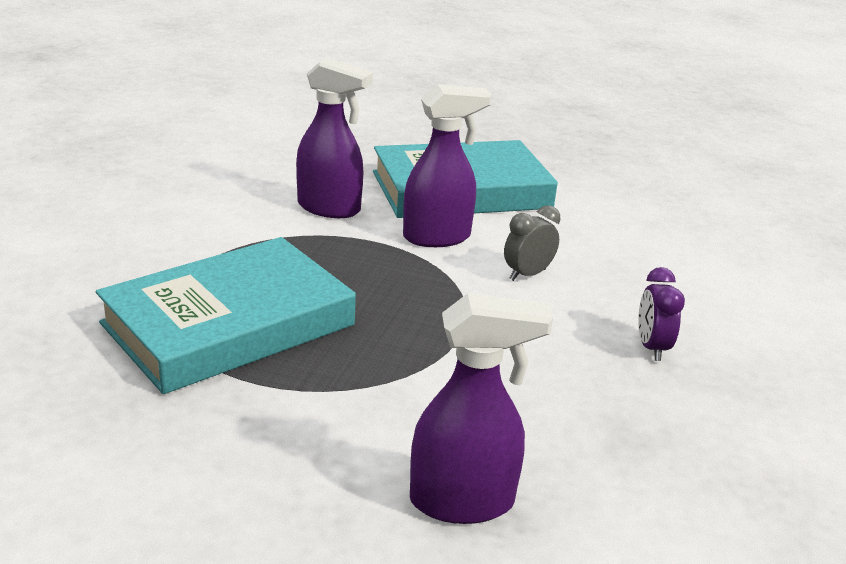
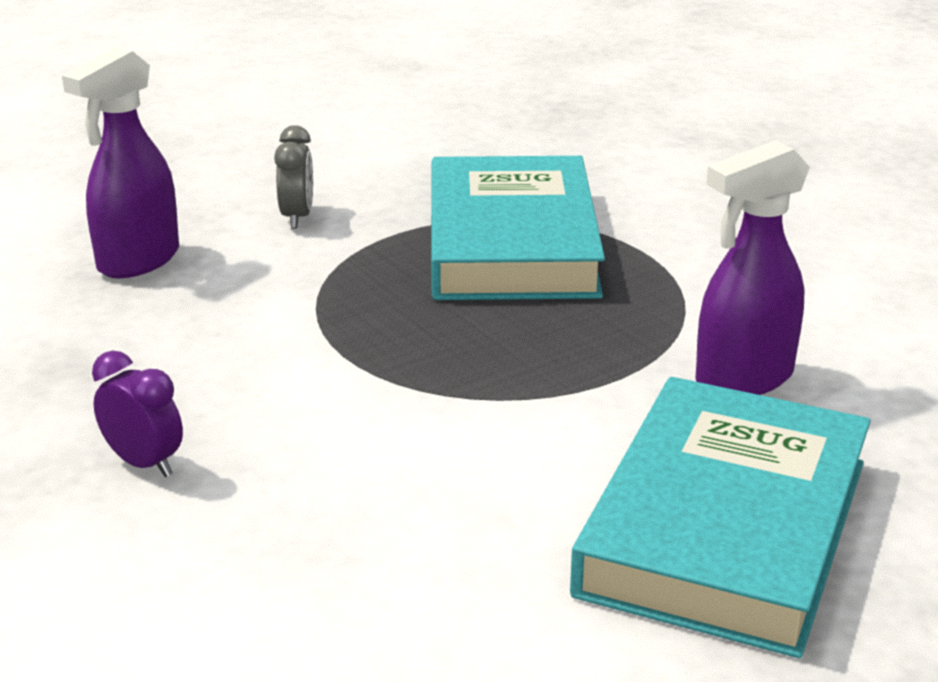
camera: 130 degrees right, 0 degrees up
(437, 237) = (576, 431): purple spray bottle -> none
(527, 275) = (401, 457): grey clock -> grey clock (297, 217)

